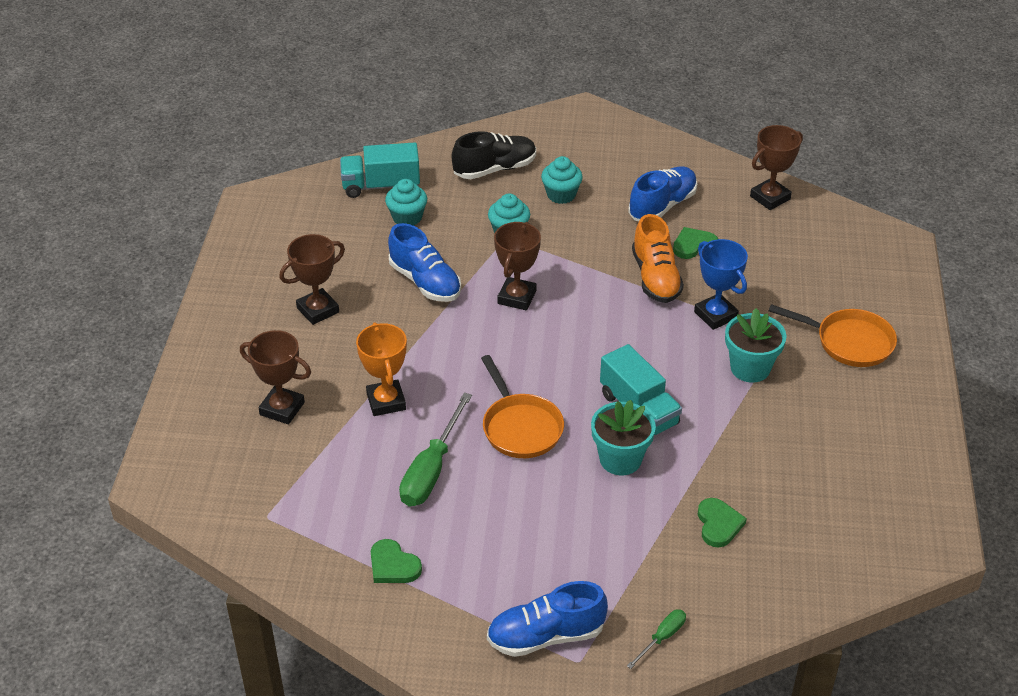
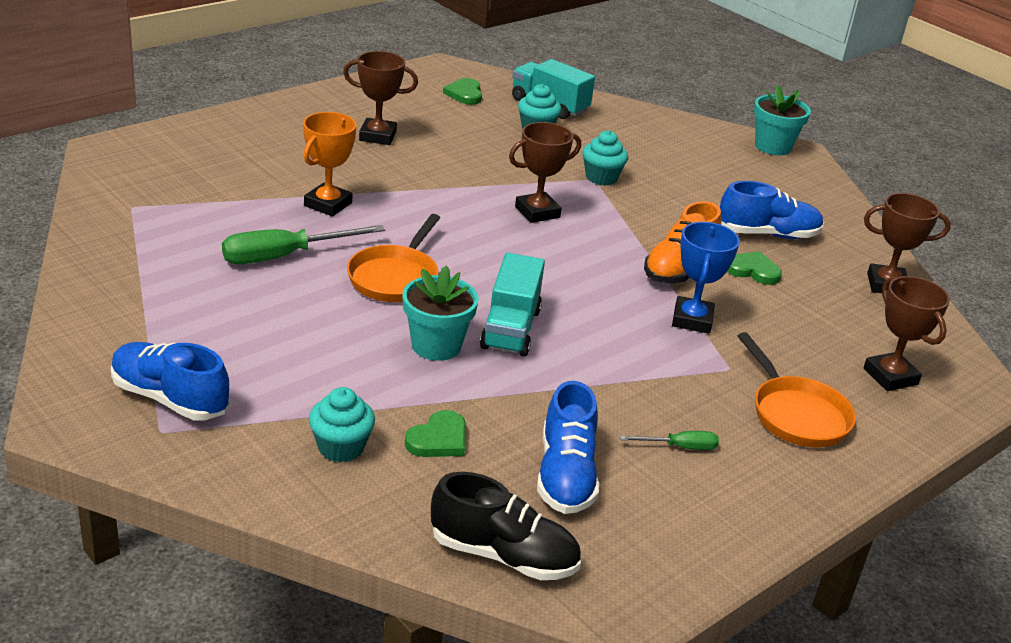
camera: 40 degrees right, 10 degrees down
(282, 408) = (253, 165): brown trophy -> brown trophy (890, 376)
(393, 565) = (153, 284): green heart -> green heart (465, 94)
(425, 282) = (483, 166): blue shoe -> blue shoe (565, 475)
(495, 169) = (657, 142): black shoe -> black shoe (503, 555)
(561, 195) = (686, 182): turquoise cupcake -> turquoise cupcake (341, 447)
(662, 638) = (250, 469): green screwdriver -> green screwdriver (679, 447)
(750, 368) = (661, 369): turquoise flower pot -> turquoise flower pot (773, 146)

